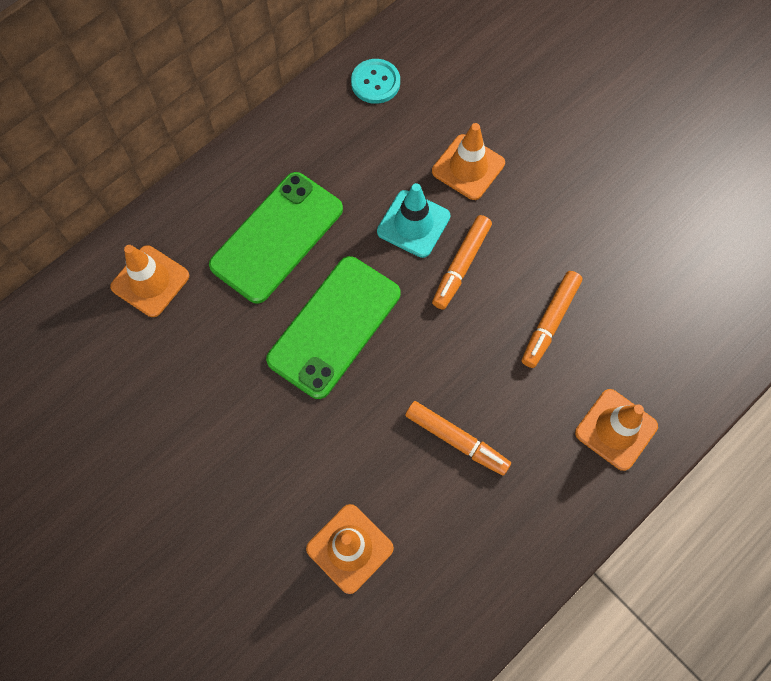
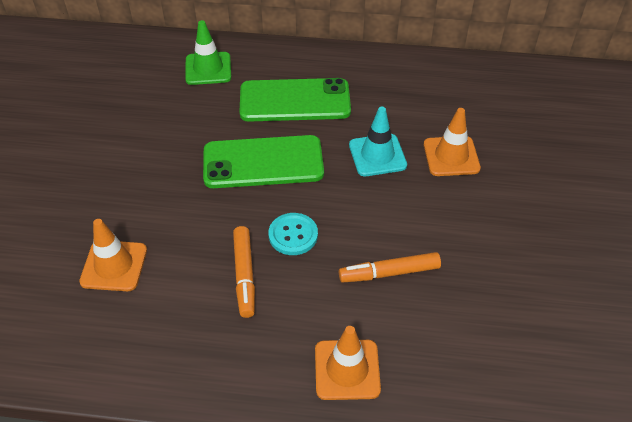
camera: 50 degrees right, 20 degrees down
(150, 281) = (208, 69): orange traffic cone -> green traffic cone
(375, 82) = (452, 78): turquoise button -> turquoise button (293, 235)
(461, 265) = (376, 197): orange marker -> none

